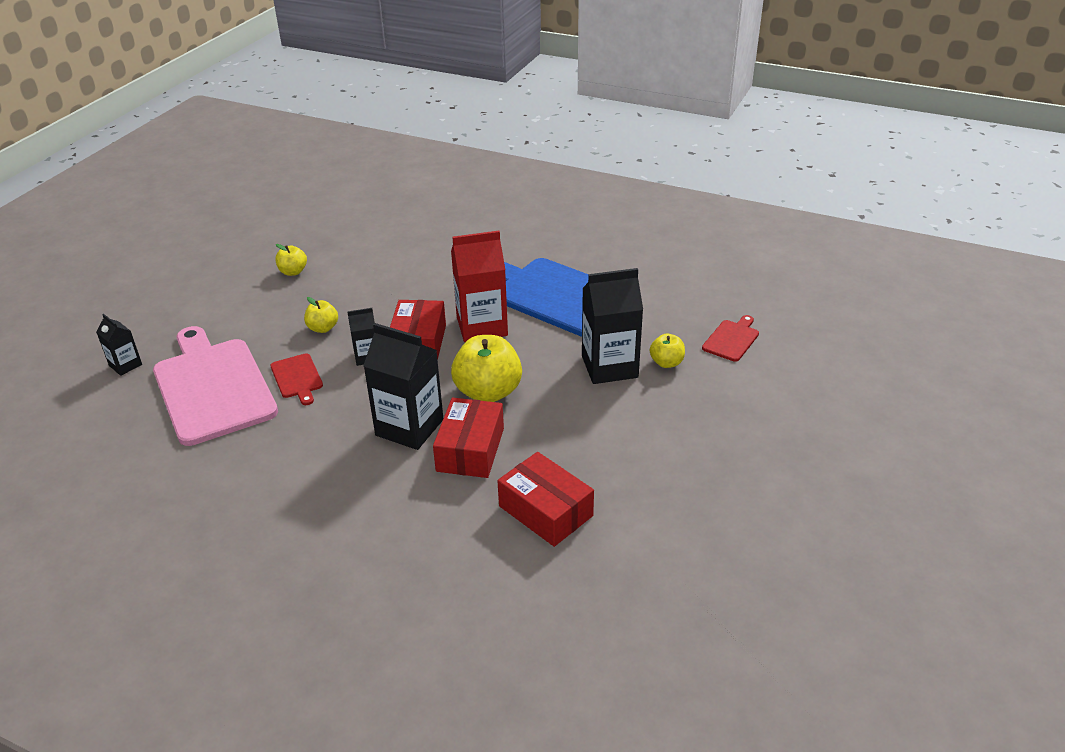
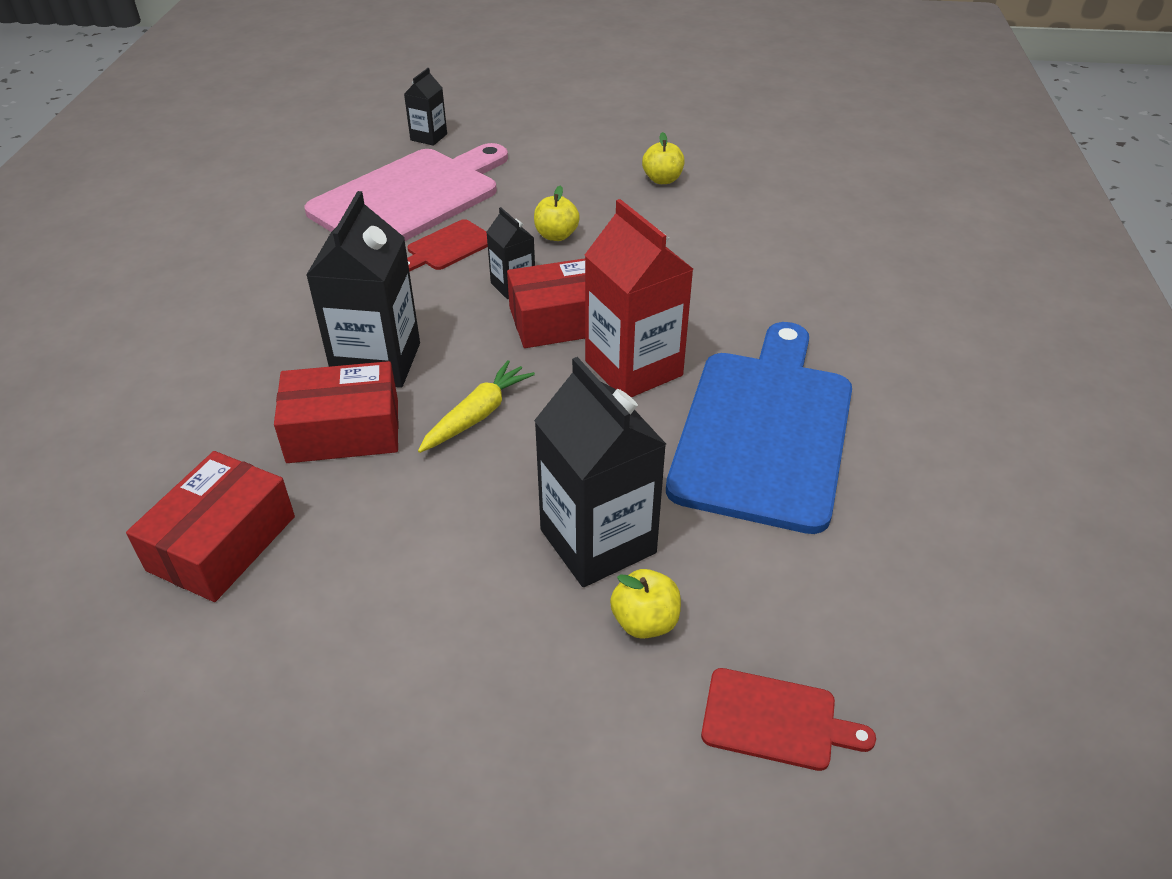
camera: 70 degrees right, 5 degrees up
(488, 392) = (477, 415): yellow apple -> yellow carrot

